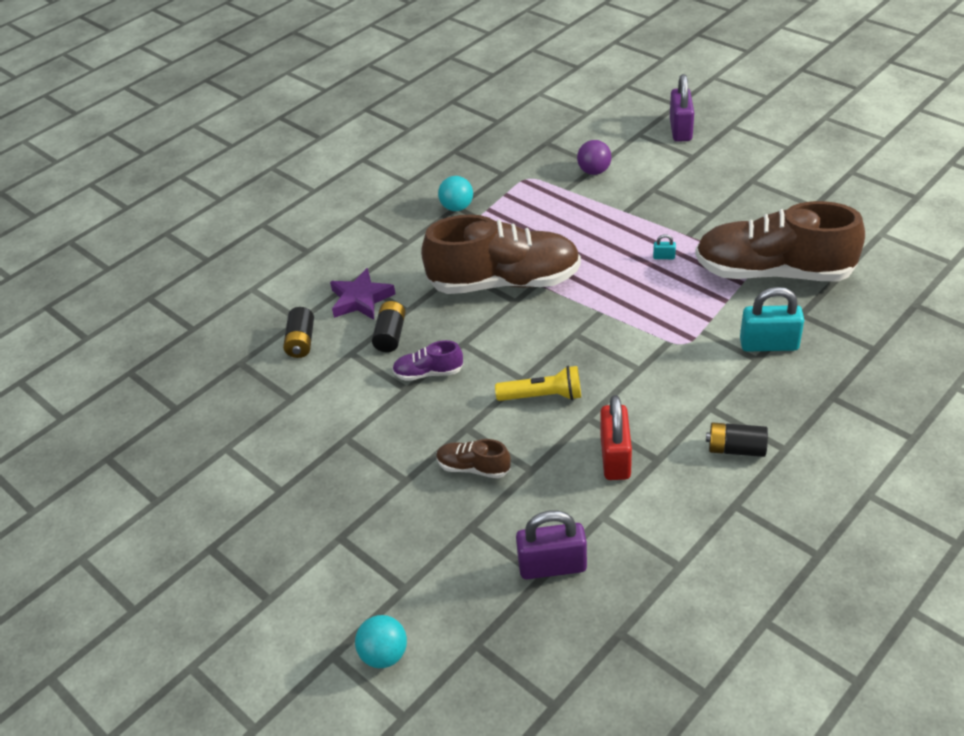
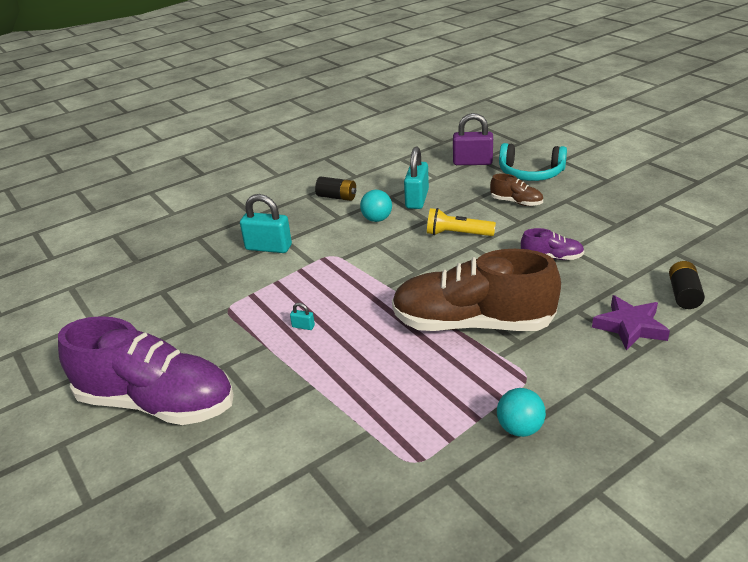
camera: 170 degrees left, 10 degrees down
(384, 654) = (570, 142): turquoise ball -> turquoise ball (377, 219)
(390, 335) = (591, 289): black battery -> none
(455, 543) = (530, 173): none -> turquoise headphones
(594, 171) = (320, 455): purple ball -> none
(615, 457) = (417, 199): red padlock -> turquoise padlock
(680, 130) = (160, 511): purple padlock -> none
(743, 181) = (157, 403): none -> purple shoe
(772, 272) = (217, 299): brown shoe -> none

